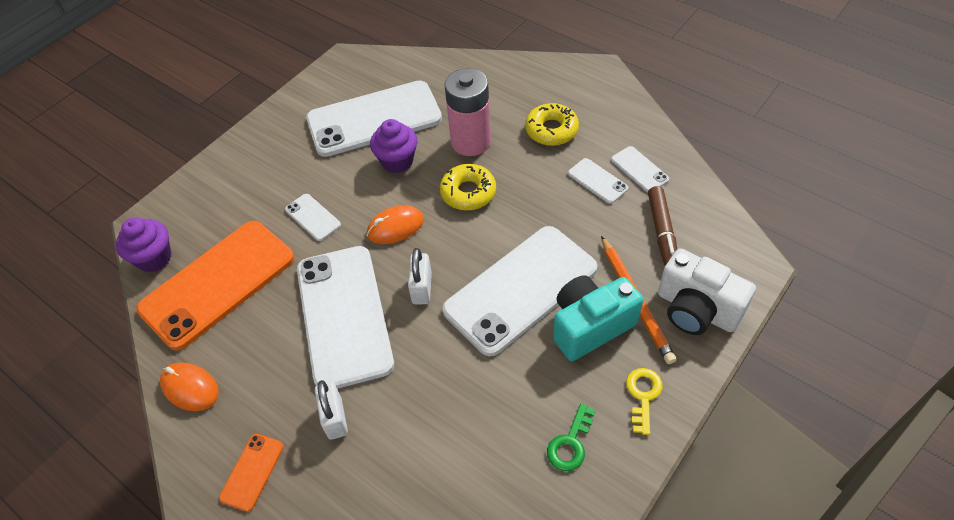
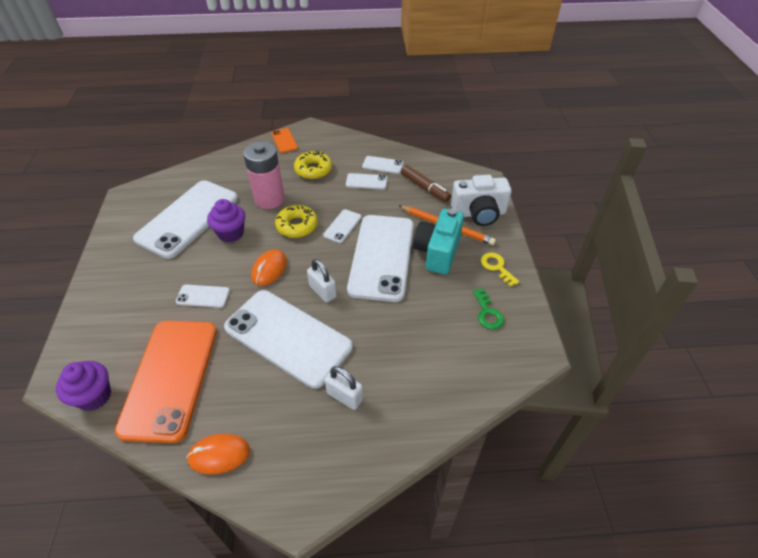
camera: 45 degrees left, 5 degrees down
(252, 472) = (322, 468): orange phone -> orange phone (284, 140)
(515, 223) = (342, 226): none -> white phone

